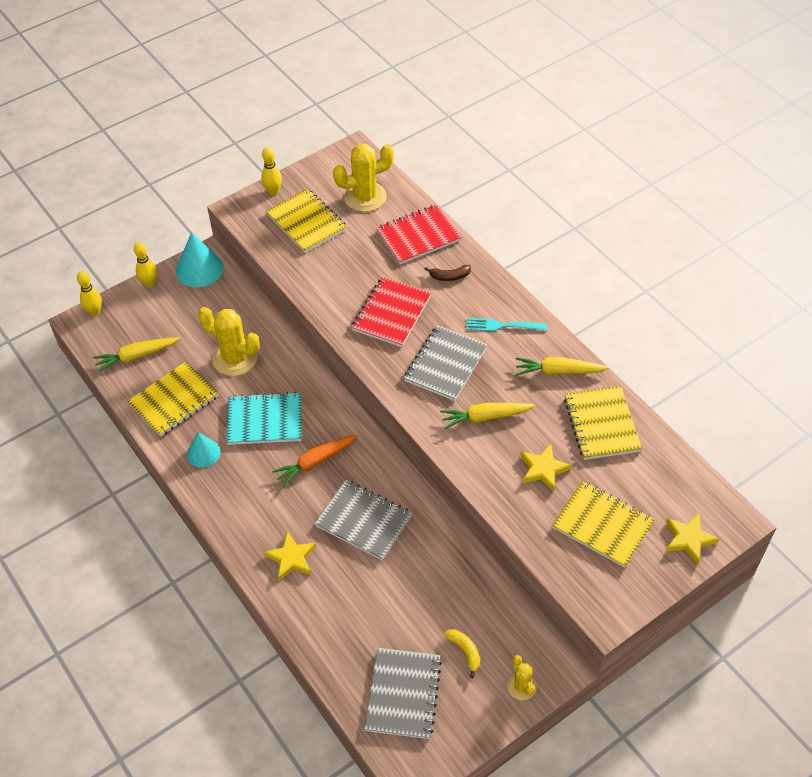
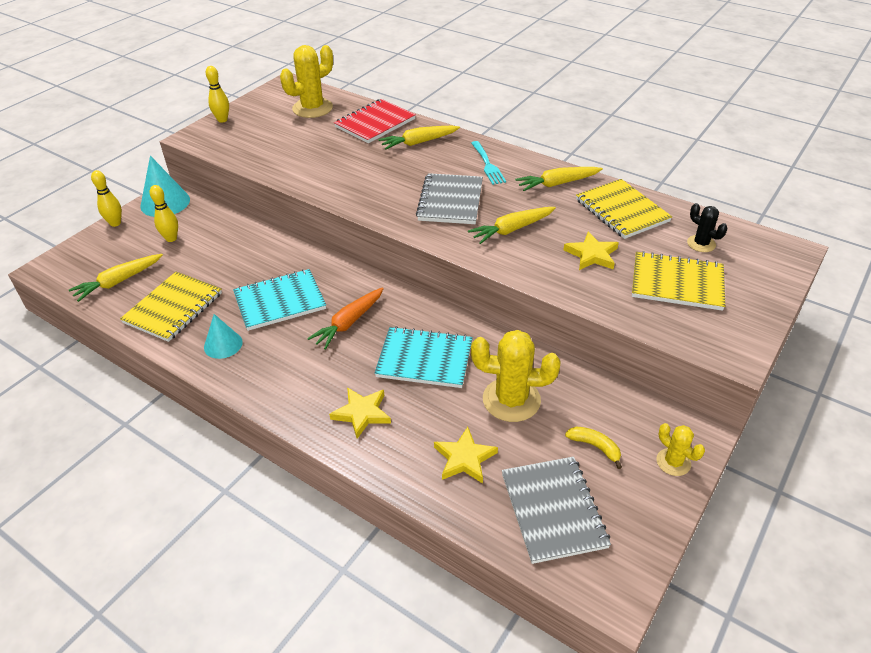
camera: 20 degrees left, 10 degrees down
(95, 312) = (61, 257): yellow bowling pin -> yellow bowling pin (171, 238)
(235, 358) = (228, 260): yellow cactus -> yellow cactus (511, 400)
(306, 222) = (264, 133): yellow notebook -> none
(364, 521) = (424, 359): grey notebook -> turquoise notebook
(391, 313) = (378, 177): red notebook -> none
(450, 276) = (419, 142): brown banana -> yellow carrot
(503, 325) = (487, 164): turquoise fork -> turquoise fork turned 90 degrees counterclockwise
(653, 487) = (701, 244): none -> black cactus
(688, 539) = (762, 273): yellow star -> yellow star (464, 458)

